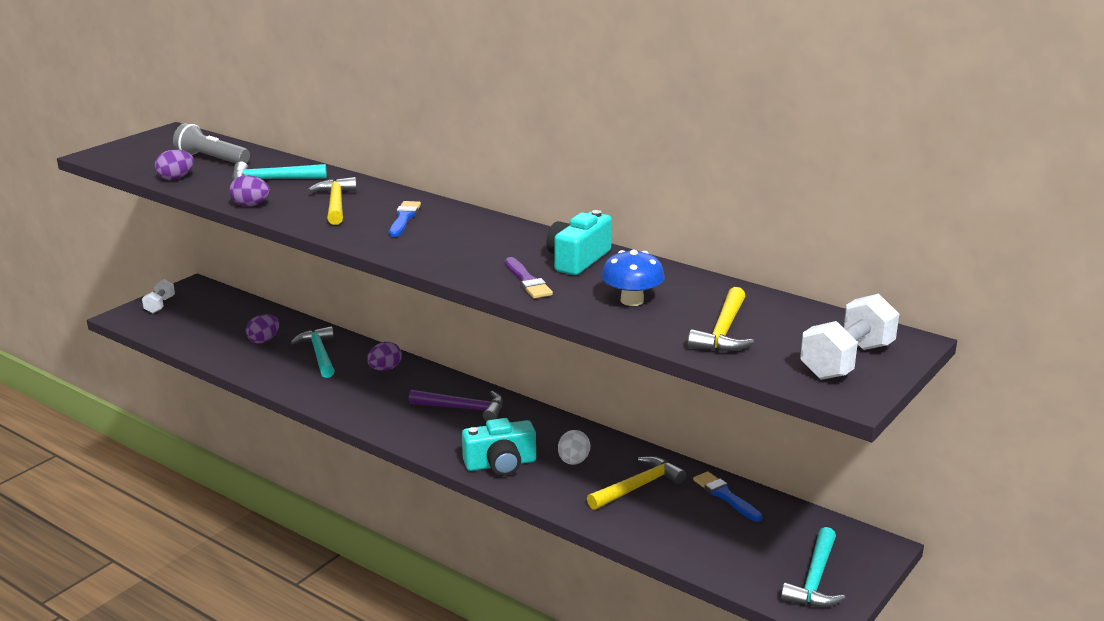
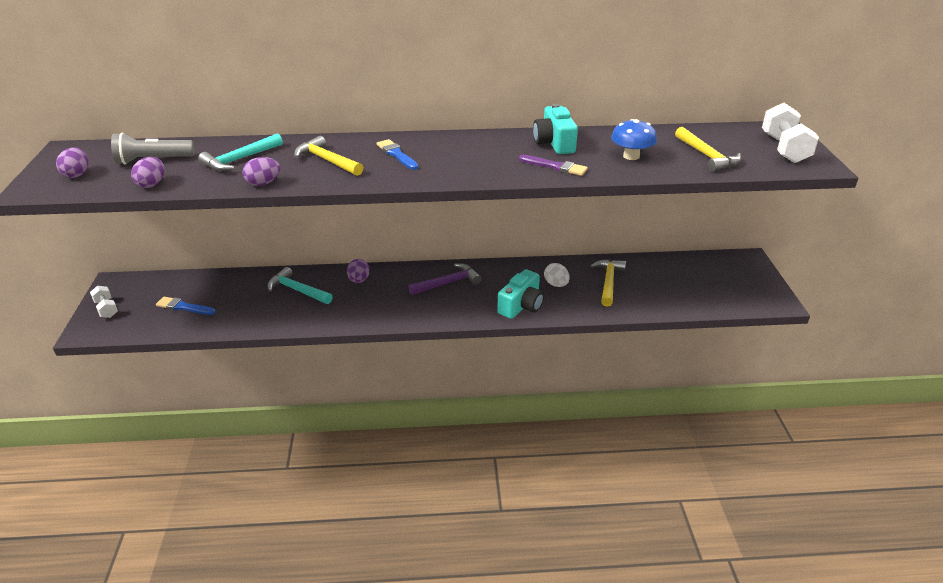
camera: 40 degrees left, 10 degrees up
(264, 340) = (239, 298): purple egg -> purple egg (77, 174)
(725, 496) = (653, 266): blue brush -> blue brush (183, 307)
(815, 580) = (751, 288): turquoise hammer -> none

